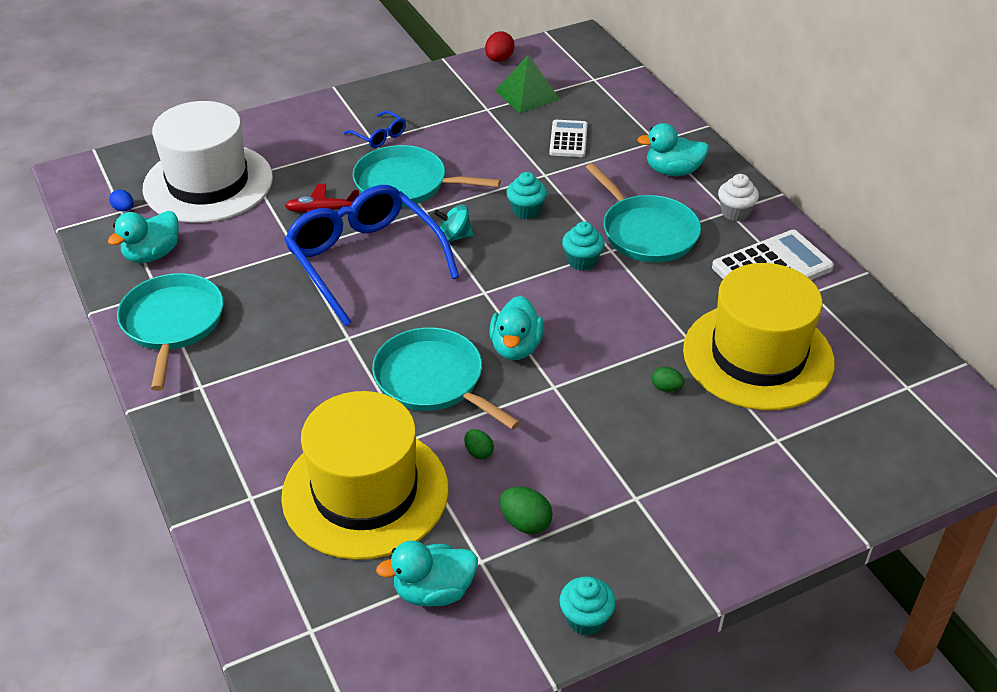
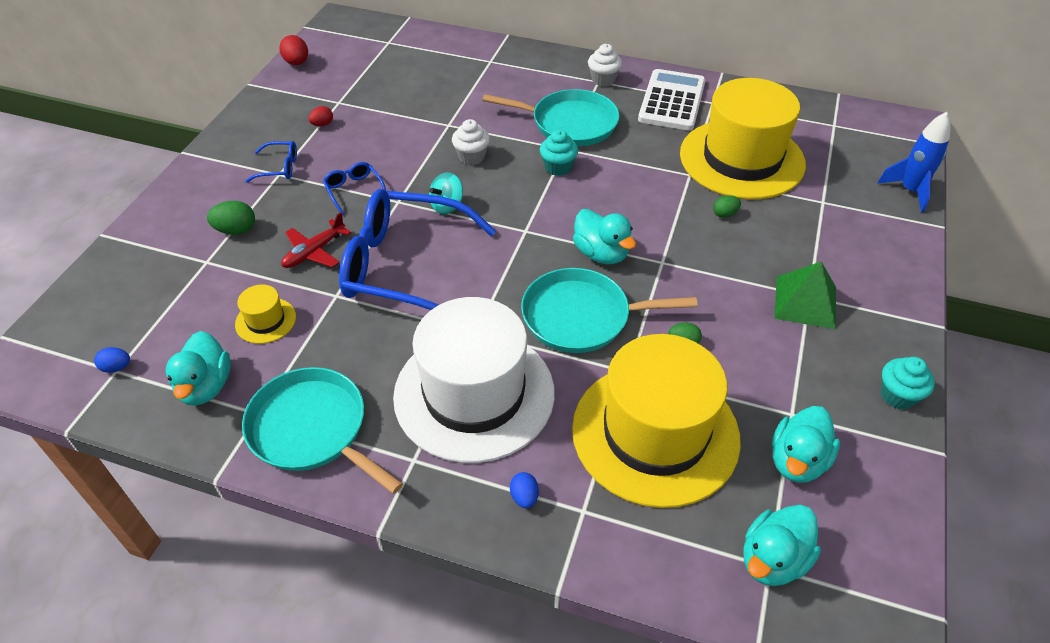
camera: 45 degrees left, 5 degrees up
(208, 183) = (174, 293): white hat -> white hat (474, 394)
(229, 460) = (524, 497): none -> blue egg
(235, 237) = (265, 320): none -> yellow hat
(406, 184) = (354, 190): turquoise pan -> blue glasses
(452, 120) = (322, 124): none -> red egg
(525, 523) = (778, 365): green egg -> green egg (236, 230)
(526, 211) = (471, 157): turquoise cupcake -> white cupcake
(527, 95) = (355, 77): green pyramid -> green pyramid (805, 302)
(568, 139) = (430, 92): white calculator -> none
(673, 171) = (529, 75): turquoise duck -> turquoise duck (773, 559)
(885, 491) = (909, 191): none -> blue rocket

